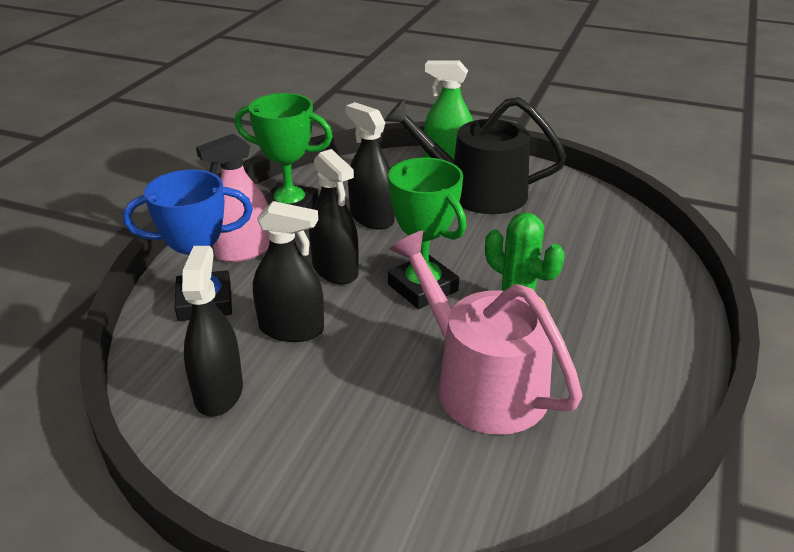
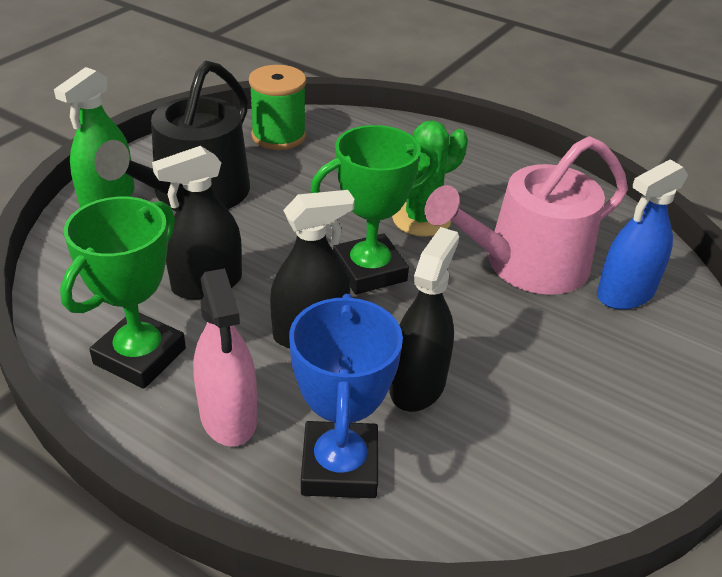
camera: 80 degrees left, 5 degrees up
(218, 392) = (521, 460): black spray bottle -> none
(469, 464) = (625, 293): none -> blue spray bottle
(592, 213) = (278, 136): none -> green spool

